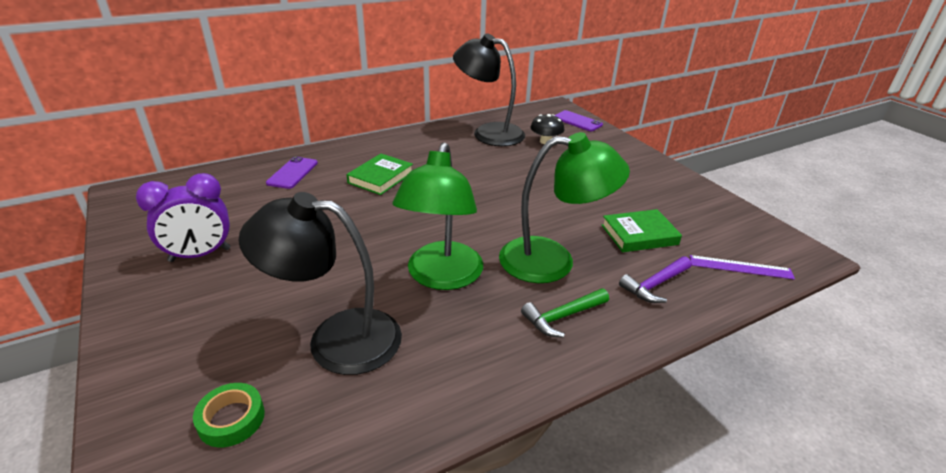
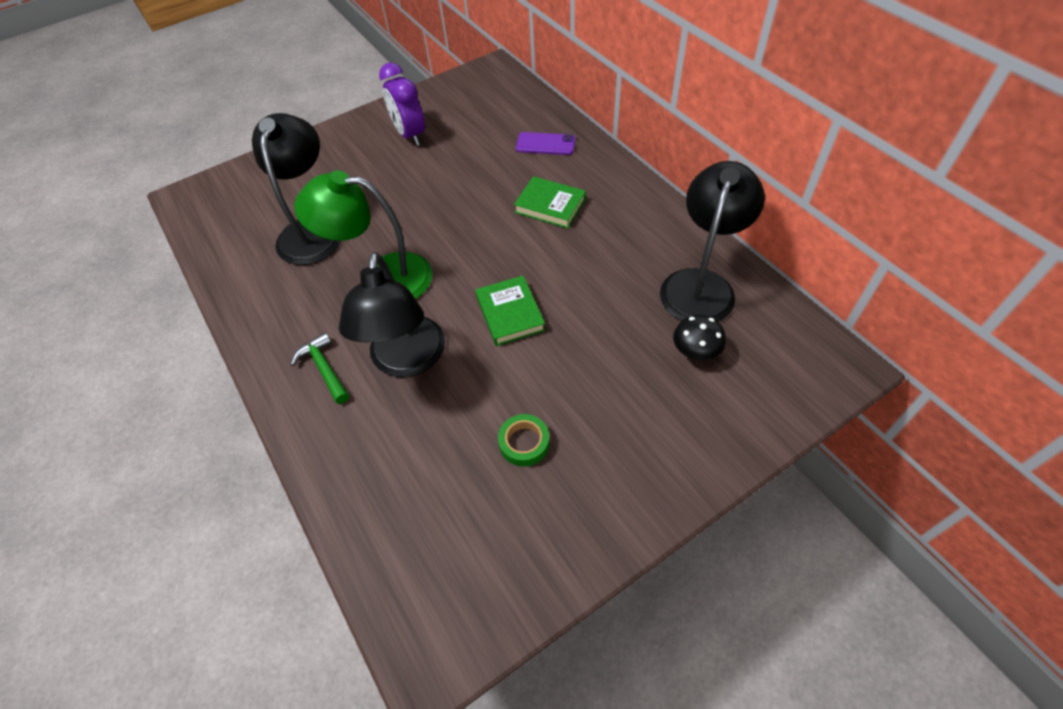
camera: 90 degrees right, 20 degrees up
(231, 419) = (251, 202): green tape -> green tape (524, 443)
(552, 261) = (407, 361): green lamp -> black lamp
(577, 121) = (793, 395): purple phone -> none
(639, 235) = (460, 449): green book -> green book (510, 314)
(655, 285) = (366, 453): purple hammer -> none
(740, 267) = (397, 557): purple ruler -> none

